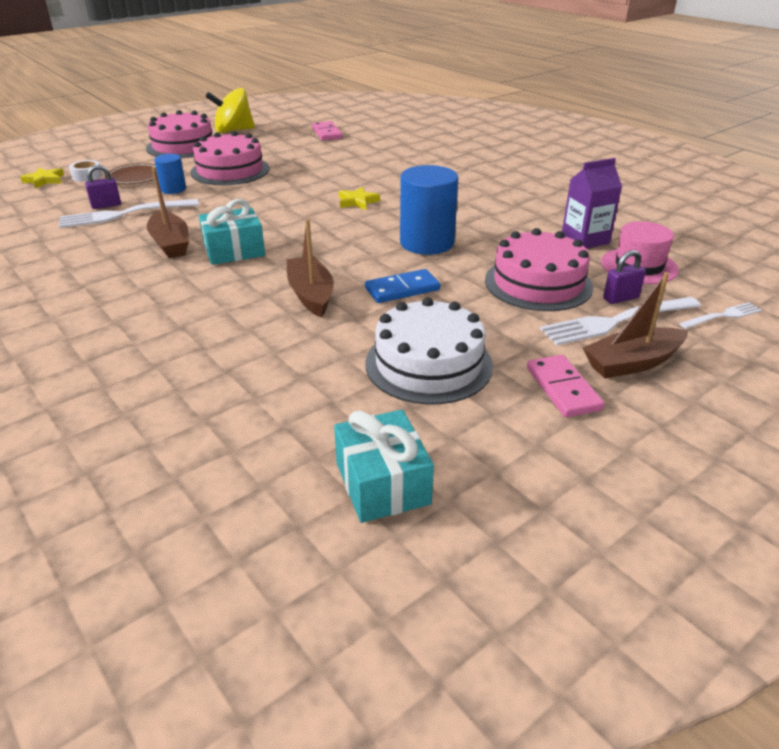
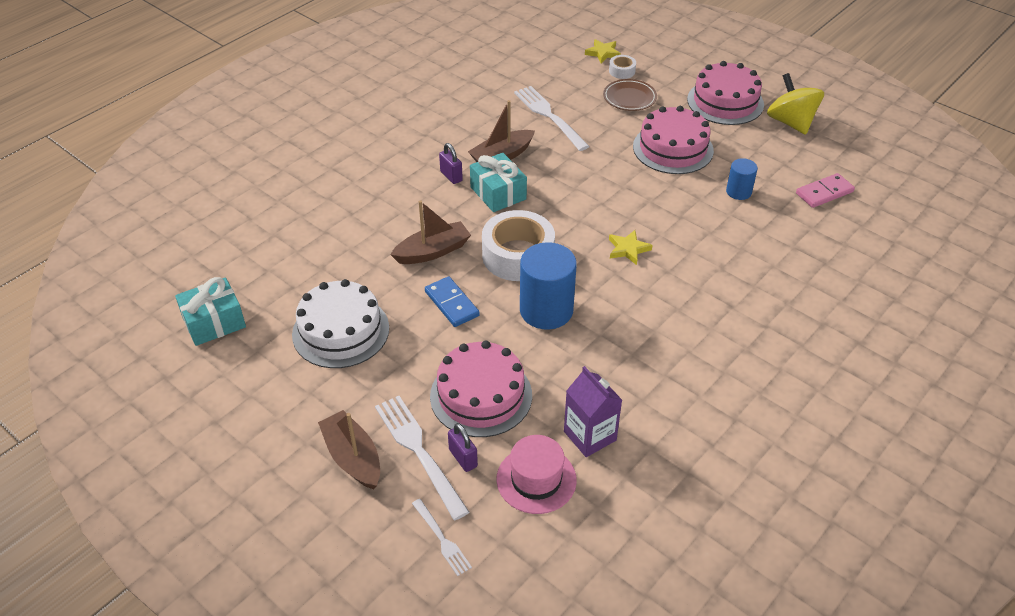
camera: 80 degrees right, 10 degrees up
(106, 205) = (563, 101): purple padlock -> purple padlock (451, 176)
(173, 189) = (612, 127): blue cylinder -> blue cylinder (738, 192)
(342, 249) = (518, 255): none -> white tape
(563, 389) = (314, 411): pink domino -> none

